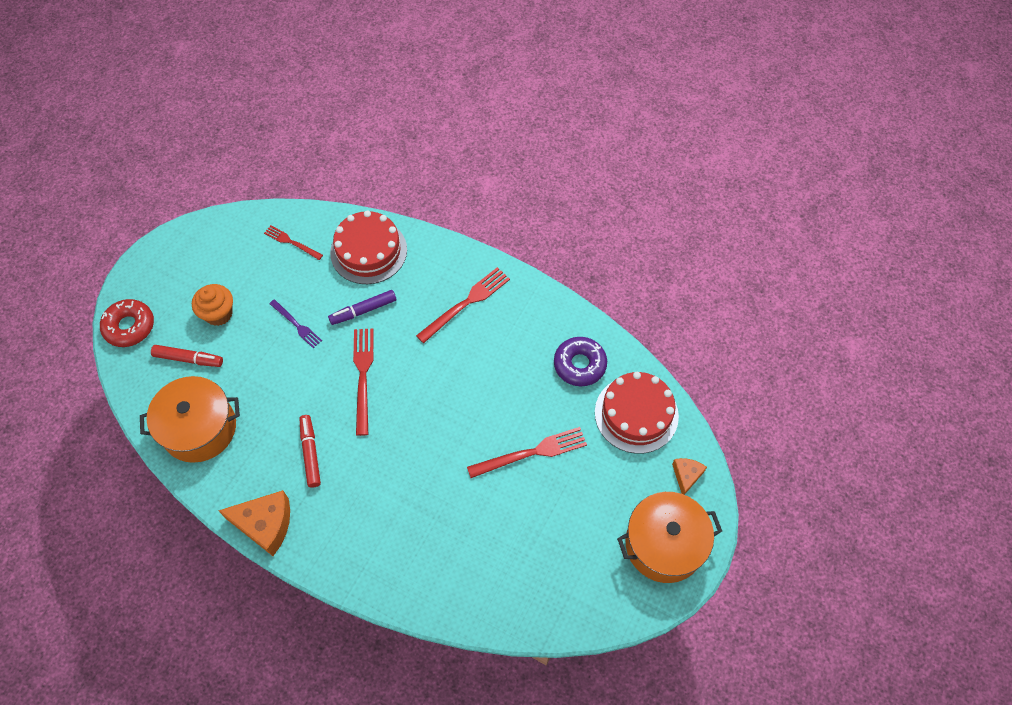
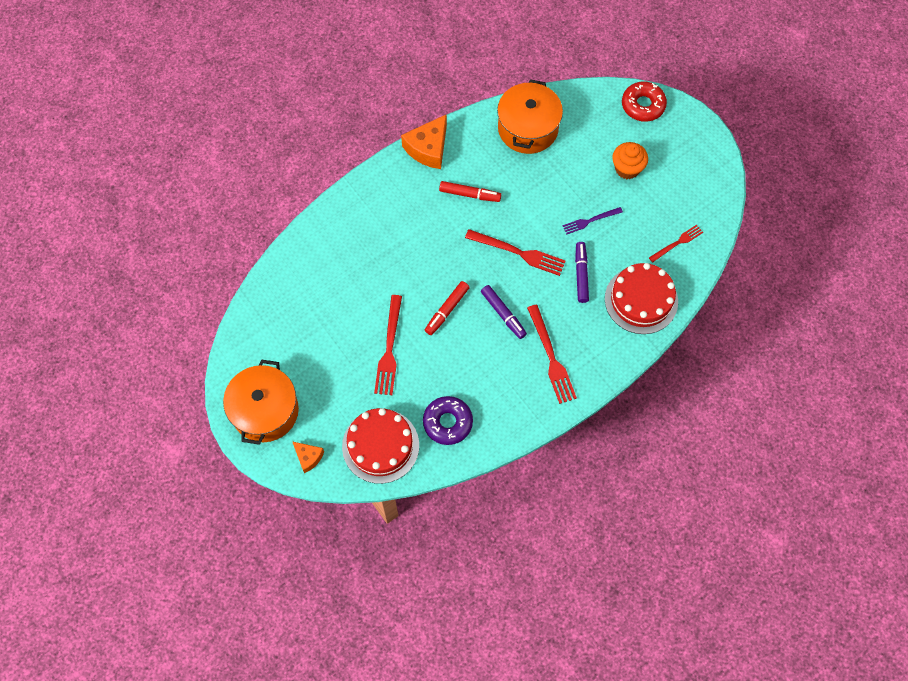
camera: 115 degrees right, 5 degrees up
(188, 359) = (593, 137): red marker -> red marker (447, 310)
(440, 363) = (503, 314): none -> purple marker

